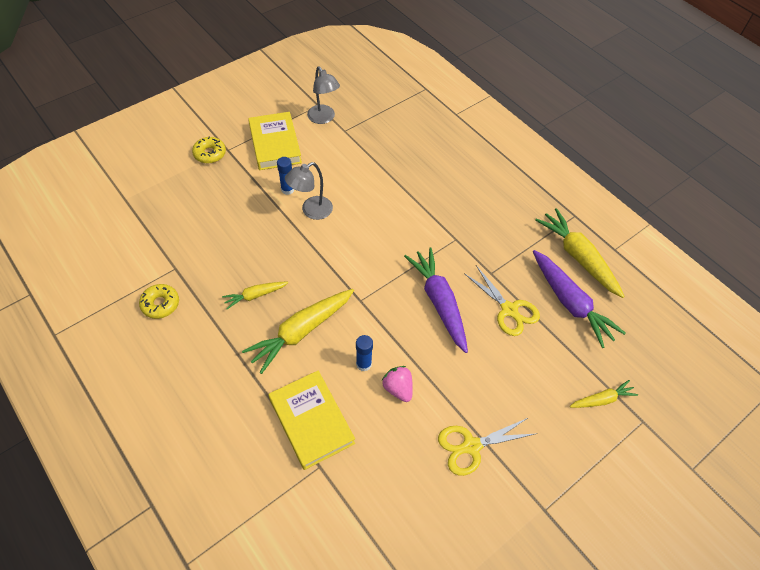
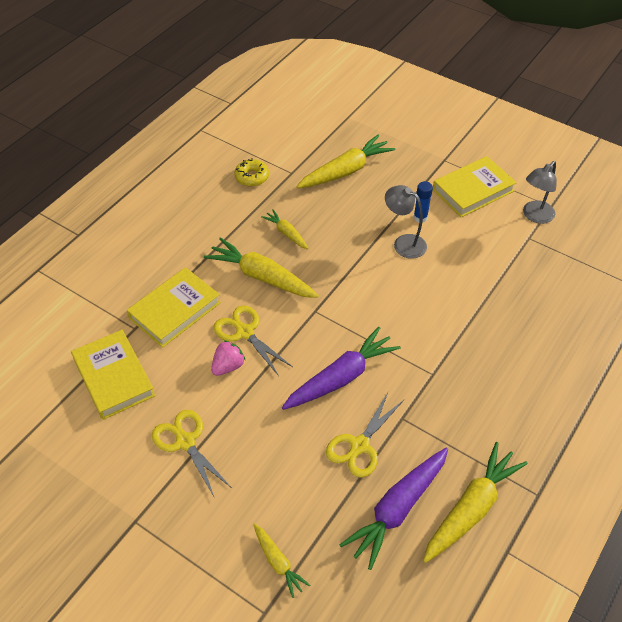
camera: 75 degrees right, 5 degrees down
(199, 224) = (345, 171): none -> yellow carrot
(210, 154) = (431, 150): yellow donut -> none
(363, 364) = (245, 332): blue glue stick -> yellow scissors
(376, 500) = (114, 377): none -> yellow book

